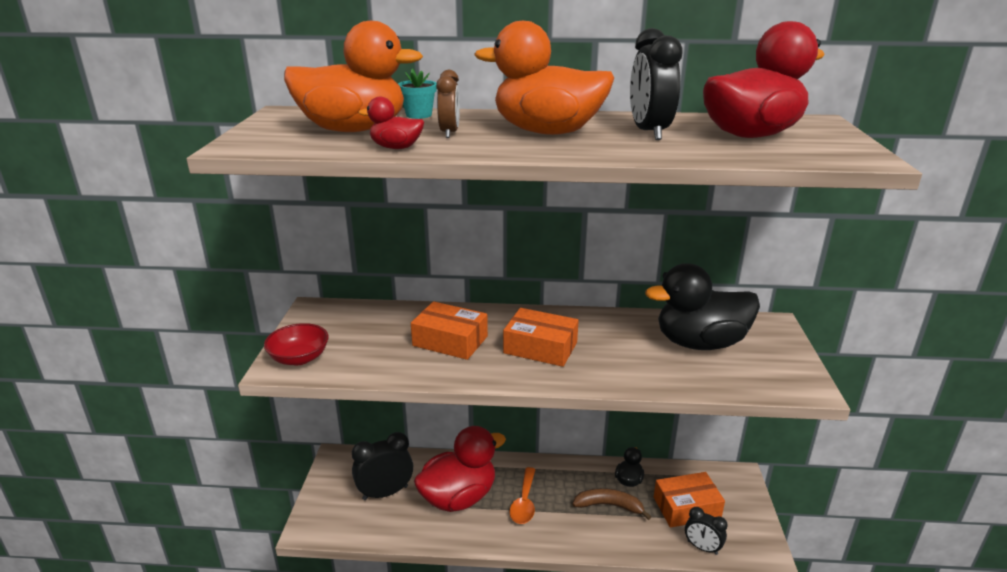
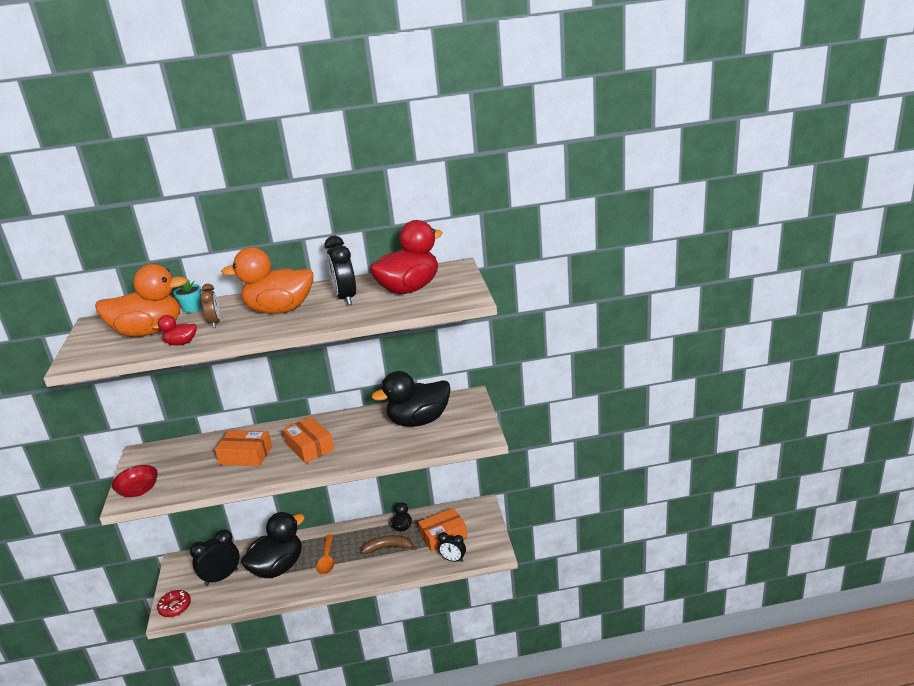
camera: 10 degrees left, 0 degrees up
(320, 519) = (175, 607): none -> red donut
(459, 497) = (278, 567): red duck -> black duck
(540, 347) = (310, 447): orange box -> orange box turned 45 degrees clockwise

